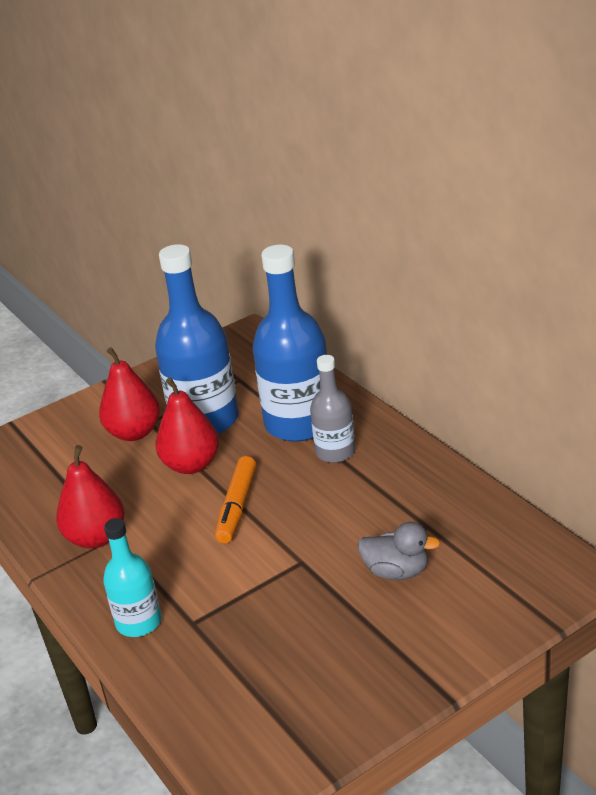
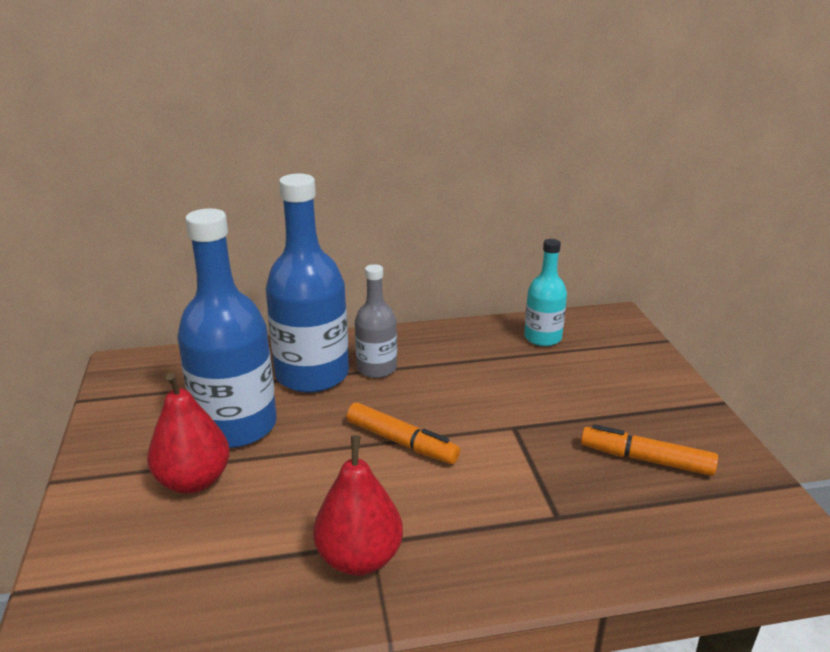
camera: 70 degrees left, 5 degrees down
(139, 622) = (533, 556): turquoise bottle -> turquoise bottle (542, 338)
(191, 465) = (302, 454): red pear -> none
(304, 659) = (646, 460): none -> orange marker
(397, 571) = (562, 384): grey duck -> none

